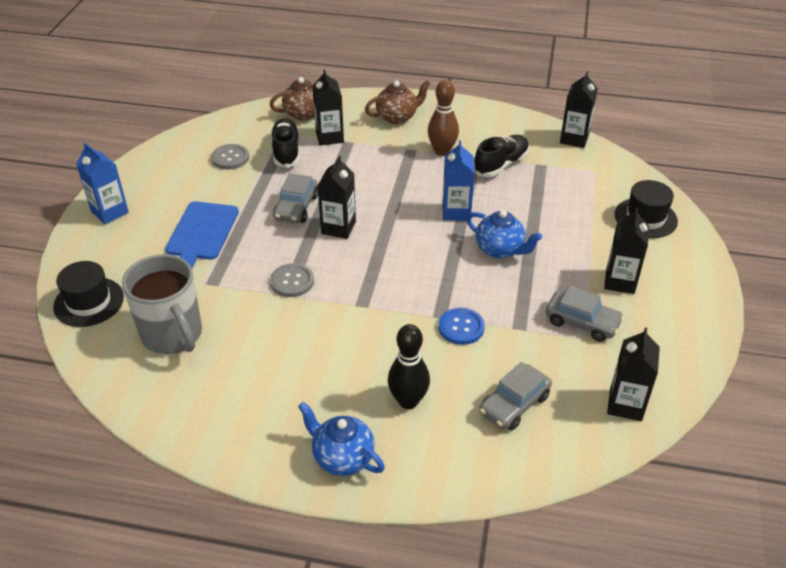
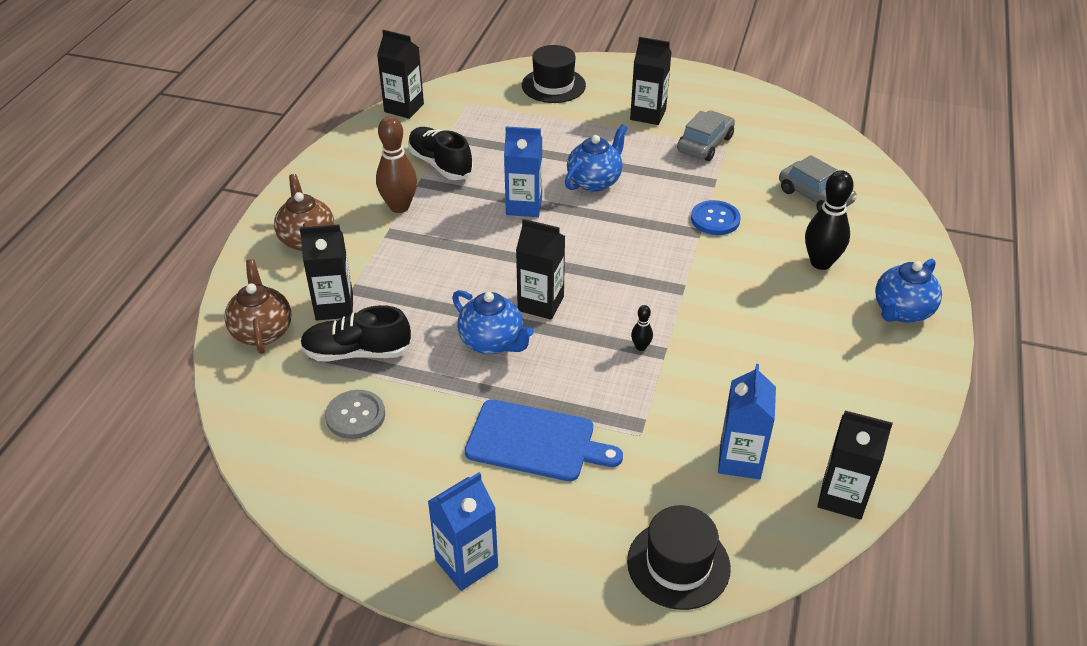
camera: 85 degrees left, 0 degrees up
(173, 335) = (740, 460): grey mug -> blue carton
(292, 281) = (641, 347): grey button -> black bowling pin
(296, 207) = (492, 342): grey car -> blue teapot
(625, 404) = (806, 136): black carton -> black carton (842, 497)

